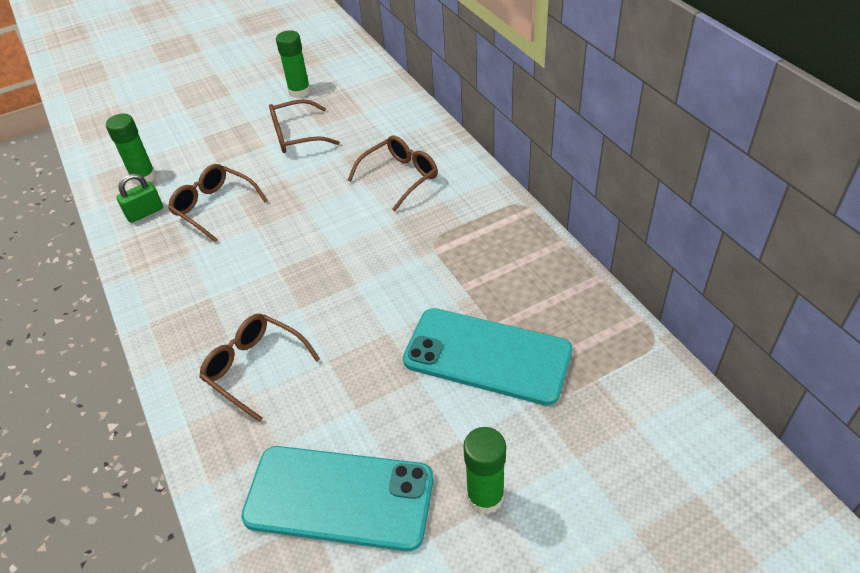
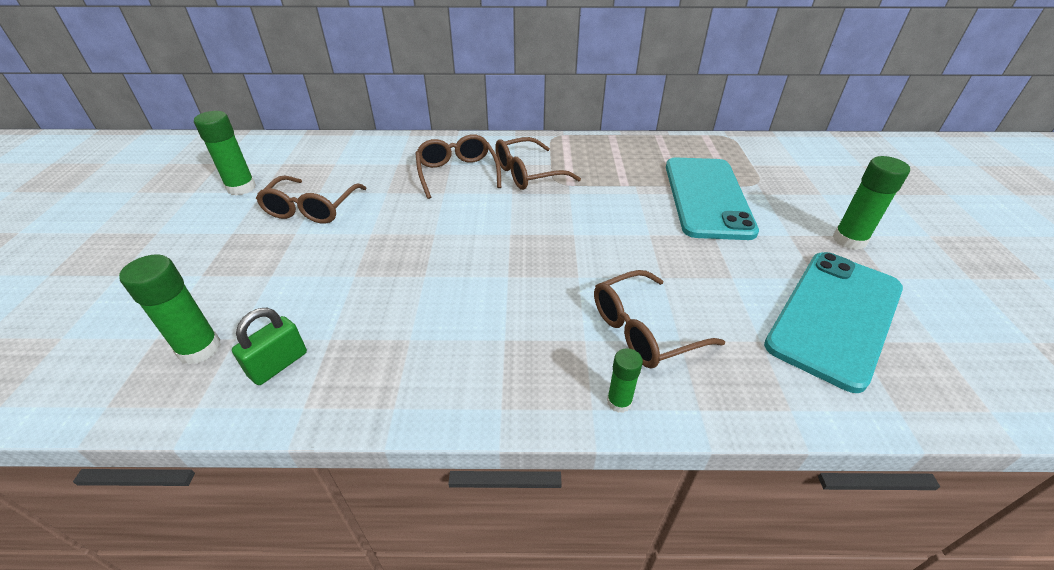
camera: 65 degrees left, 5 degrees down
(145, 213) = (278, 364): green padlock -> green padlock turned 45 degrees clockwise
(176, 378) = (619, 402): none -> green glue stick
(214, 207) = (350, 297): brown glasses -> brown glasses (527, 174)
(487, 356) = (707, 197): turquoise phone -> turquoise phone turned 45 degrees counterclockwise

